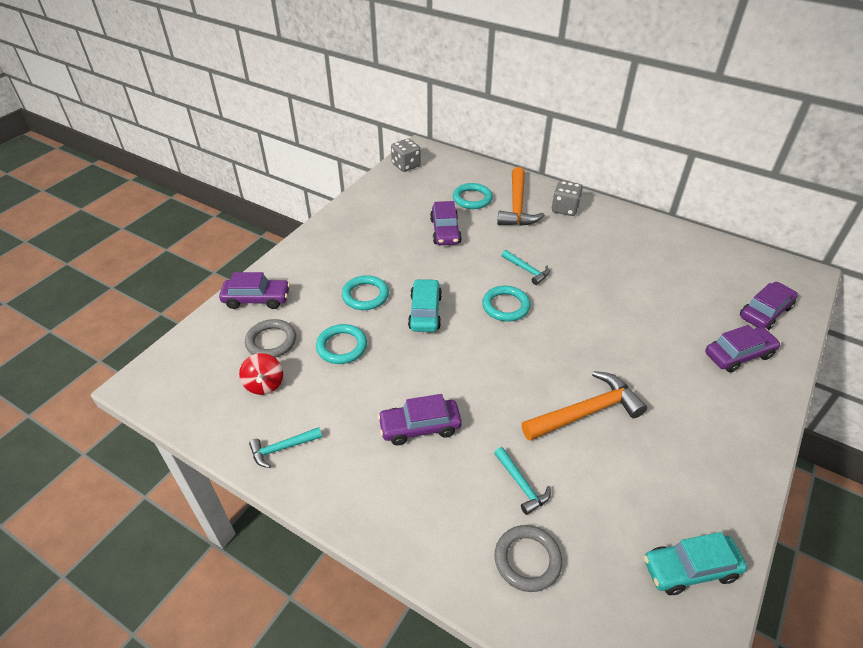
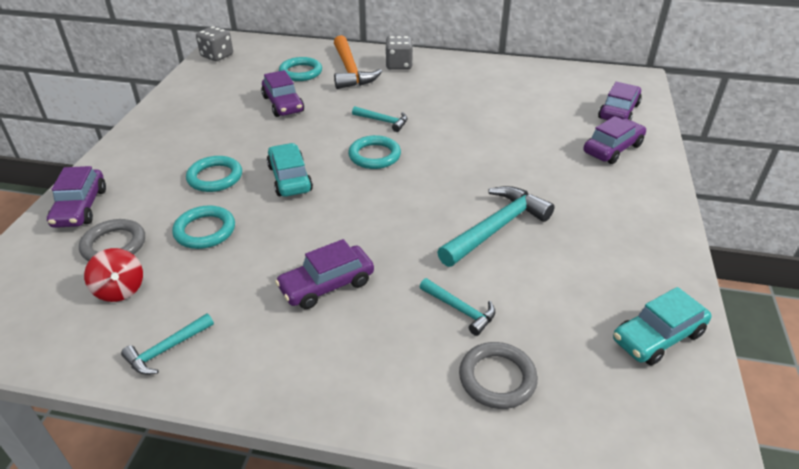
camera: 20 degrees left, 5 degrees down
(257, 299) = (80, 207): purple car -> purple car turned 105 degrees clockwise
(586, 412) = (496, 228): orange hammer -> turquoise hammer

